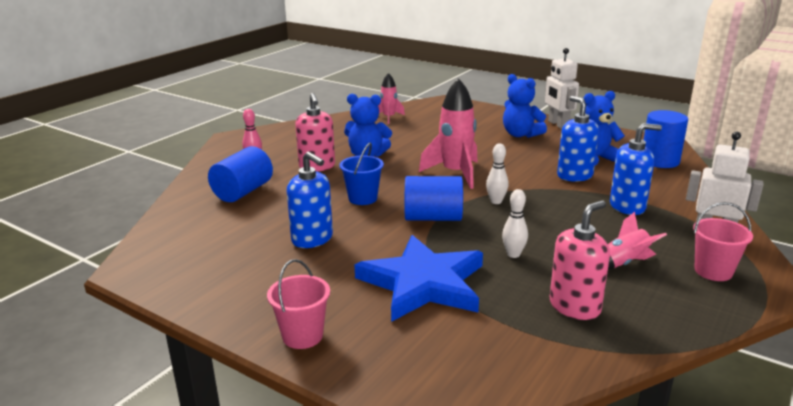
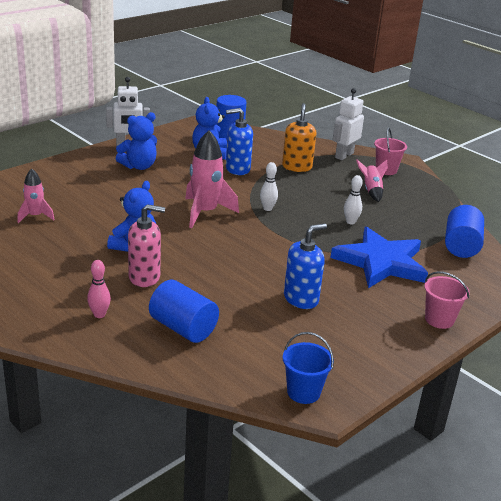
camera: 80 degrees left, 5 degrees up
(362, 198) = (233, 264): blue bucket -> blue bucket (303, 392)
(433, 217) = (284, 239): blue cylinder -> blue cylinder (461, 246)
(575, 306) = (416, 219): pink soap dispenser -> none
(627, 206) = (297, 167): blue soap dispenser -> orange soap dispenser

